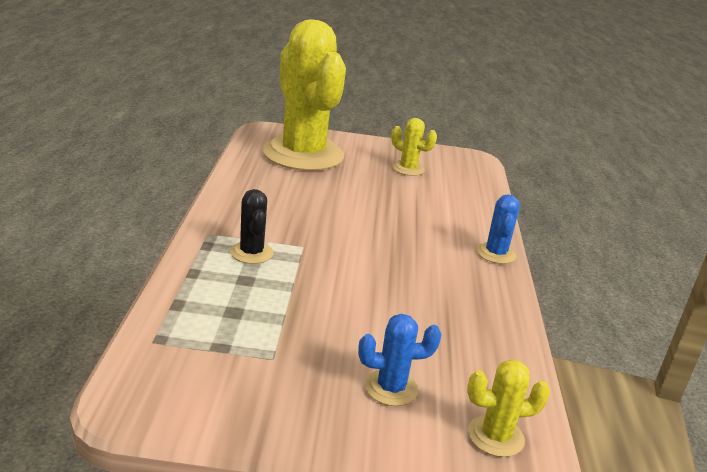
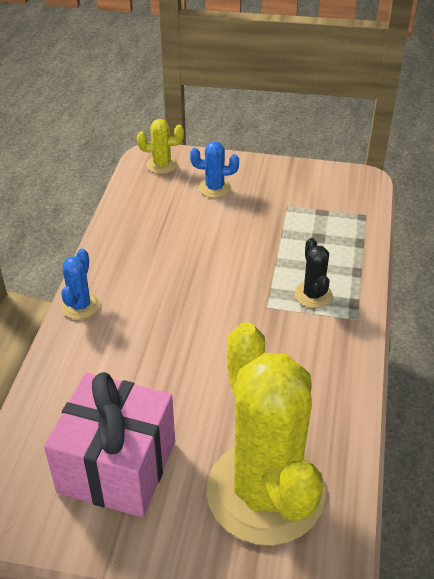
camera: 170 degrees left, 15 degrees up
(408, 169) = (117, 466): yellow cactus -> pink gift

